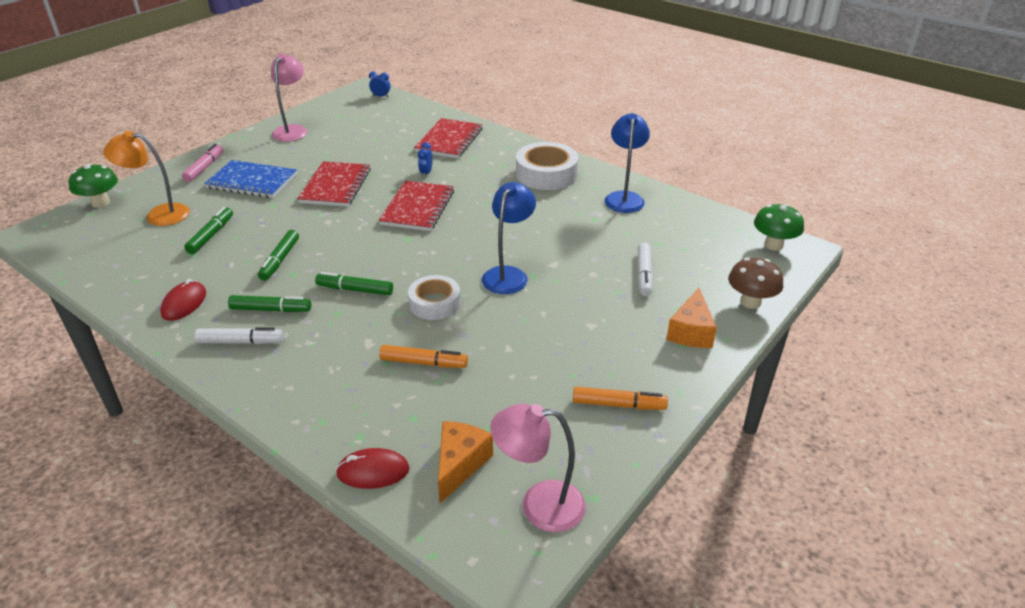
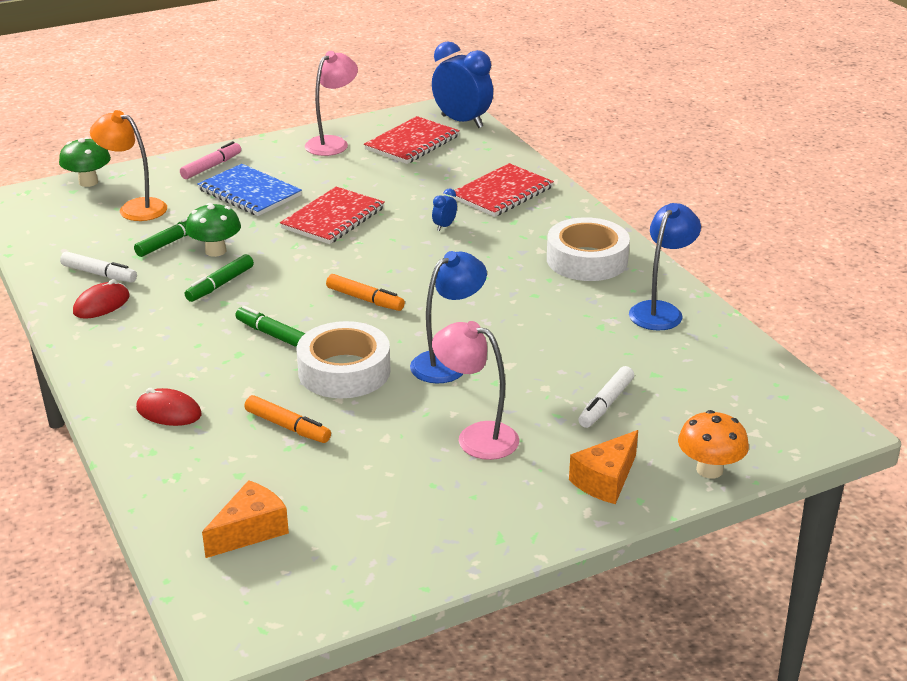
camera: 25 degrees right, 5 degrees down
(240, 342) = (128, 356): white marker -> white marker (99, 274)
(270, 309) = (177, 332): green marker -> none
(373, 471) = (166, 510): red mouse -> red mouse (169, 411)
(381, 96) = (462, 122): blue clock -> blue clock, size x2.39
(418, 208) = (404, 264): red notebook -> red notebook (412, 143)
(435, 303) = (344, 371): white tape -> white tape, size x1.52
(539, 505) = (297, 591): pink lamp -> pink lamp (476, 437)
(618, 404) = (455, 527): orange marker -> orange marker (365, 299)
(750, 302) = (709, 470): brown mushroom -> orange mushroom
(773, 245) = (804, 414): green mushroom -> green mushroom (215, 251)

